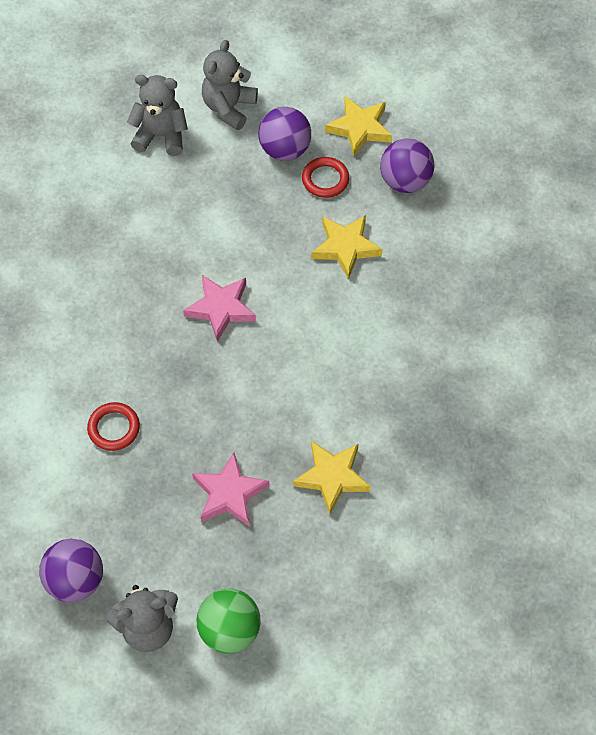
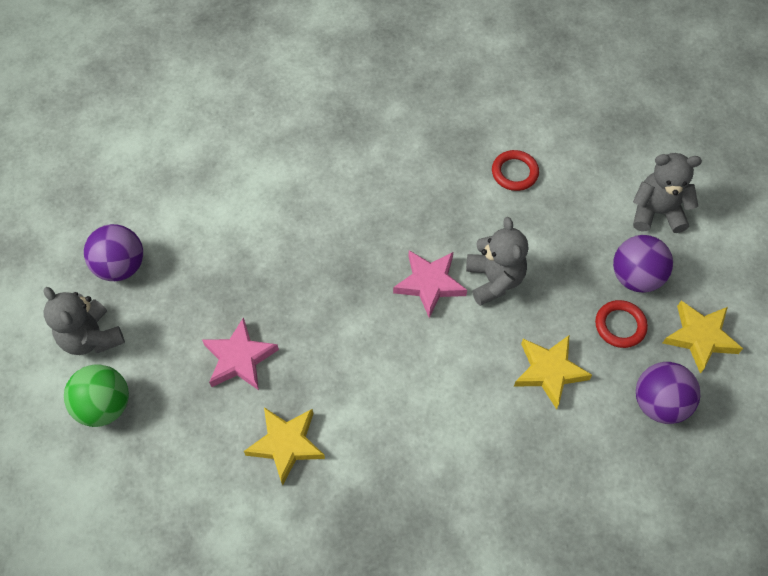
camera: 70 degrees right, 0 degrees up
(114, 428) = (273, 242): red ring -> red ring (514, 172)
(161, 136) = (593, 168): grey teddy bear -> grey teddy bear (494, 280)

